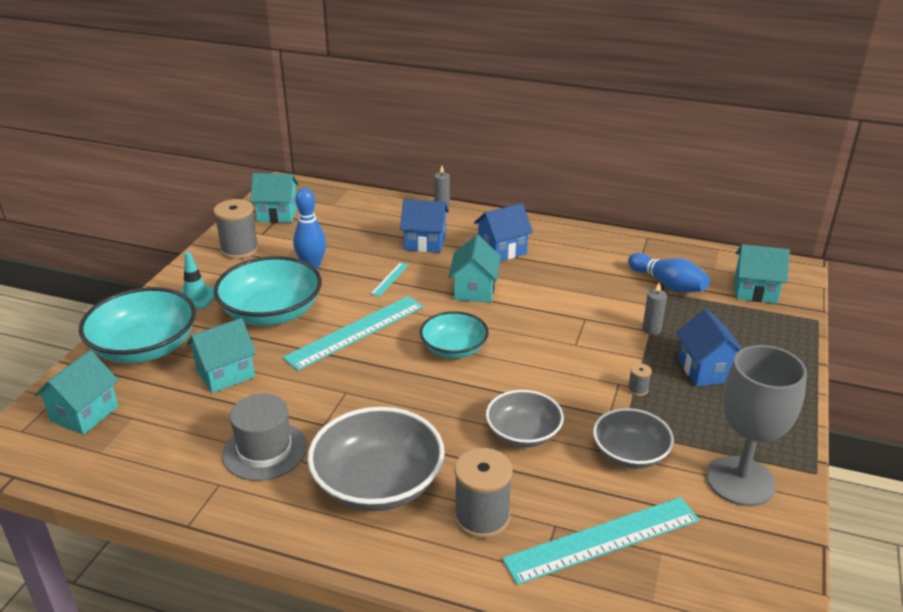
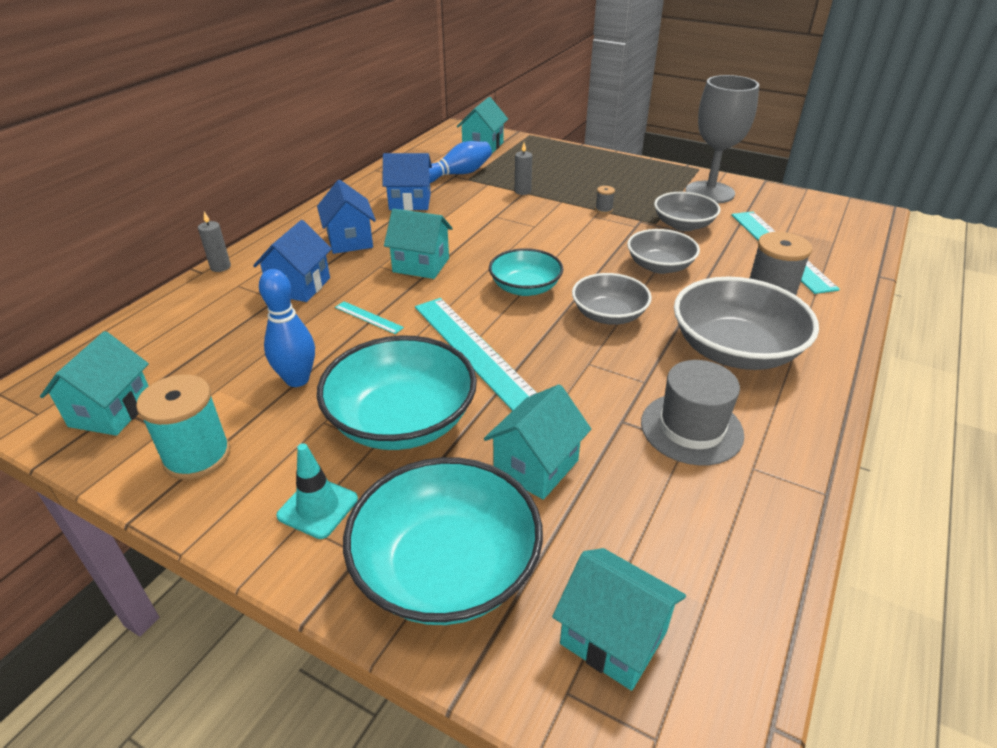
camera: 80 degrees left, 5 degrees up
(225, 374) = (536, 466): turquoise house -> turquoise house turned 60 degrees clockwise
(239, 249) = (197, 456): grey spool -> turquoise spool
(421, 400) = (608, 315): none -> grey bowl
(706, 370) = (582, 181): blue house -> blue house (410, 202)

